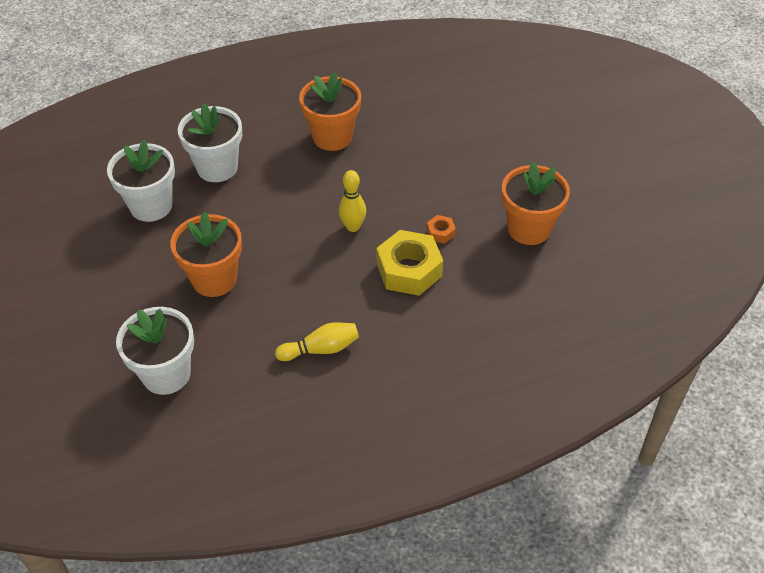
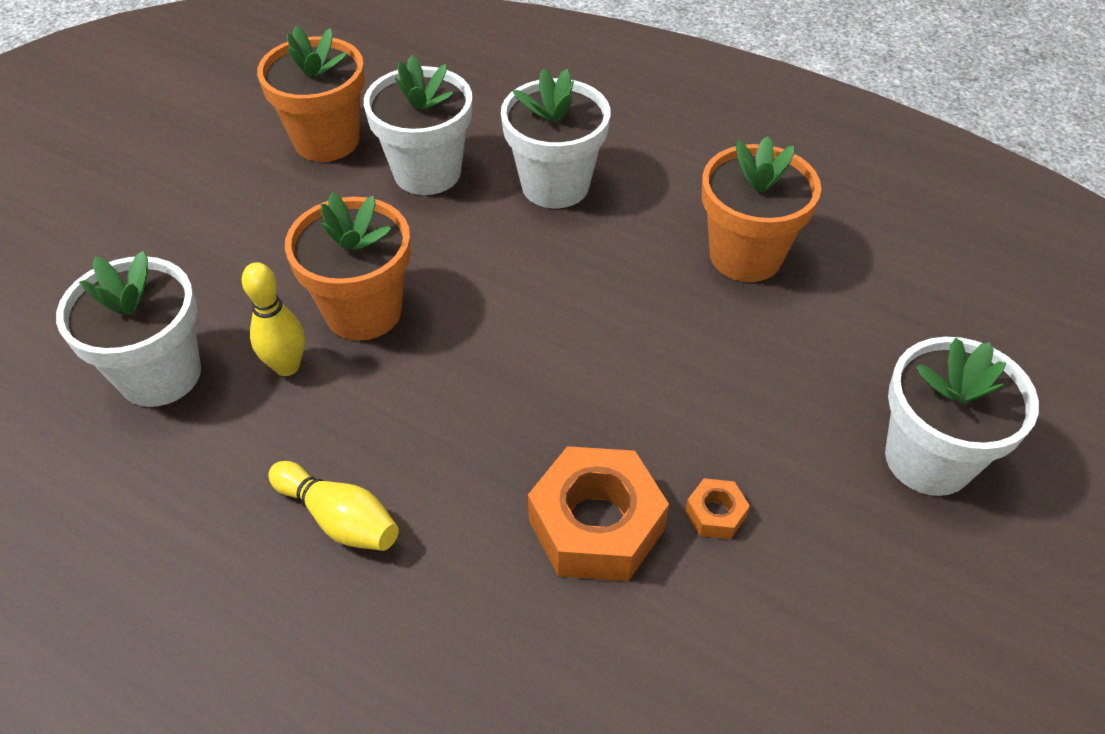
camera: 50 degrees right, 0 degrees up
(353, 227) = (607, 394): yellow bowling pin -> yellow bowling pin (287, 366)
(409, 270) = (596, 525): yellow nut -> orange nut
(480, 159) = (928, 459): none -> white flower pot
(529, 228) = (867, 642): orange flower pot -> orange flower pot (326, 140)

